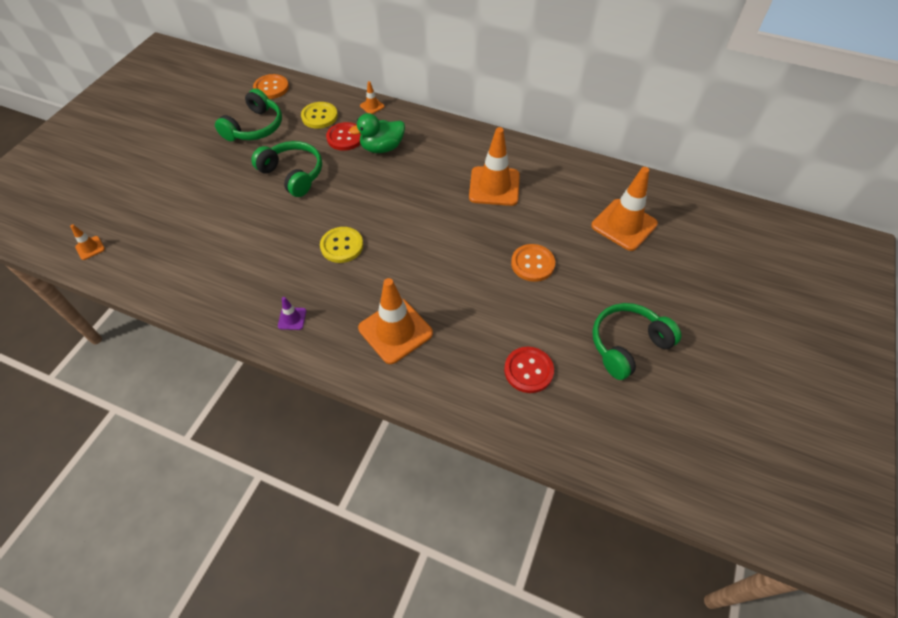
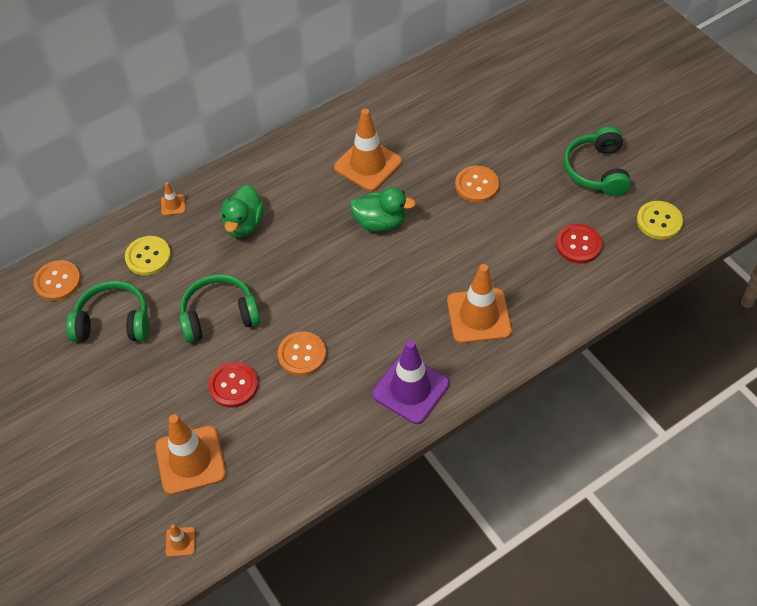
camera: 55 degrees left, 0 degrees up
(255, 127) = (113, 322): green headphones -> green headphones turned 60 degrees counterclockwise
(286, 235) = (302, 354): none -> orange button
(292, 318) = (410, 389): purple traffic cone -> purple traffic cone, size x2.27
(342, 246) = (351, 314): yellow button -> yellow button (659, 221)
(345, 137) = (202, 248): red button -> red button (233, 385)
(443, 221) = (380, 222): none -> green duck
(624, 225) = (481, 103): orange traffic cone -> orange traffic cone (190, 460)

